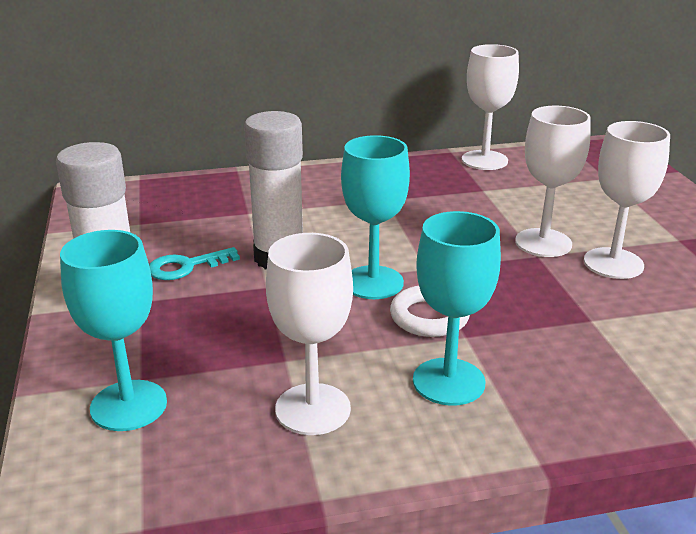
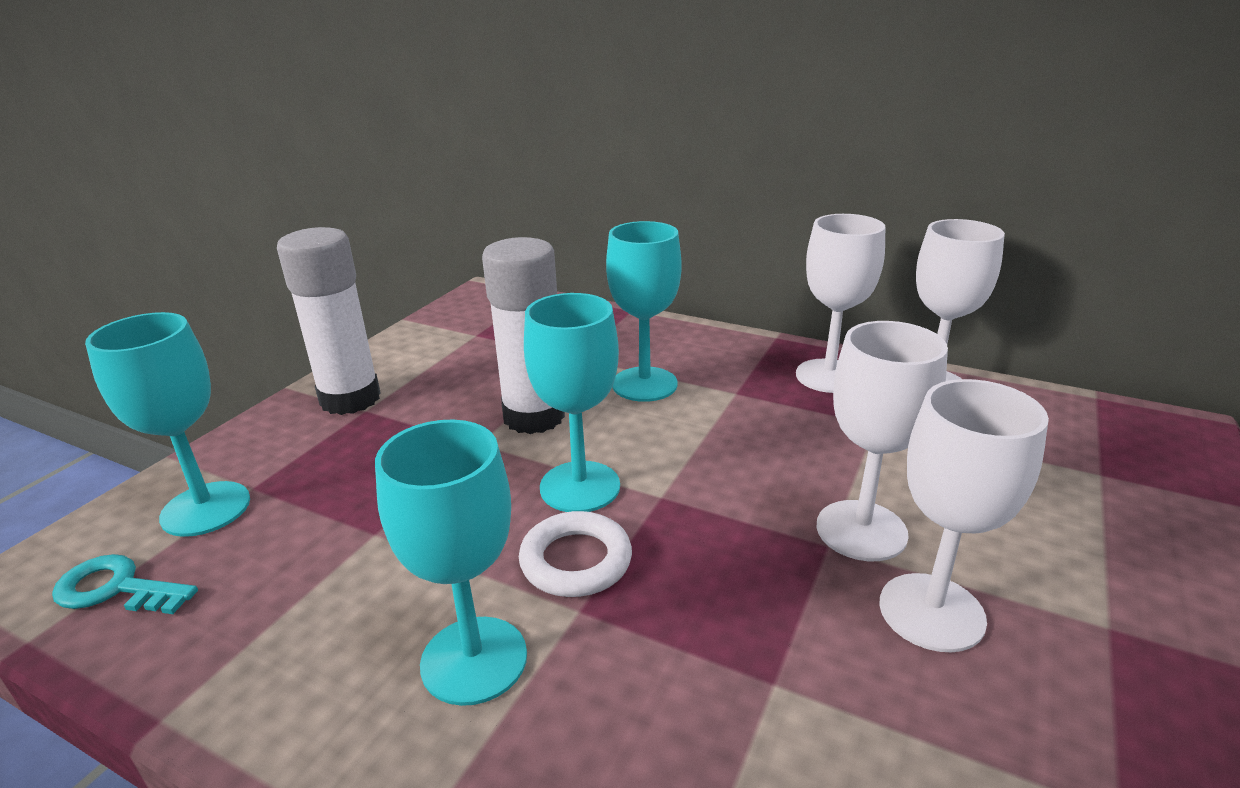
camera: 40 degrees right, 0 degrees up
(186, 267) = (446, 392): turquoise key -> turquoise key (116, 588)
(312, 409) = (311, 605): white goblet -> white goblet (828, 376)
(322, 213) = (644, 384): none -> turquoise goblet

